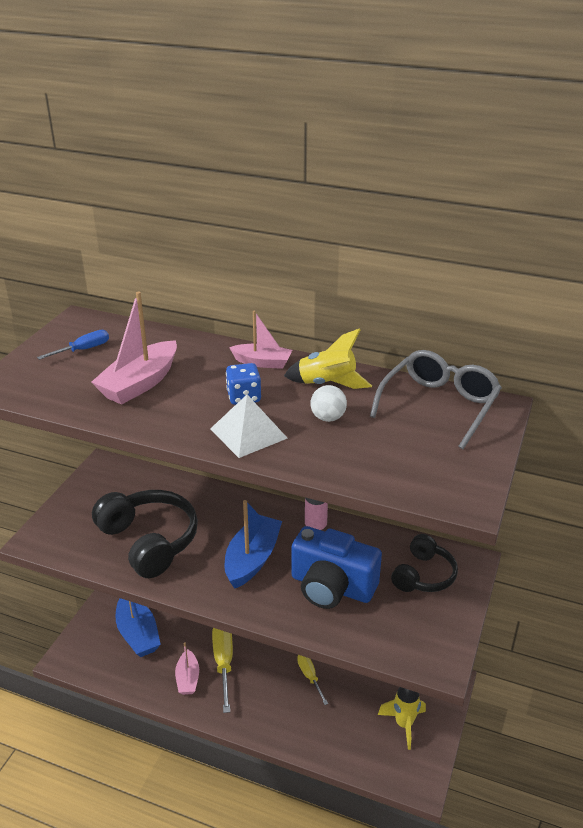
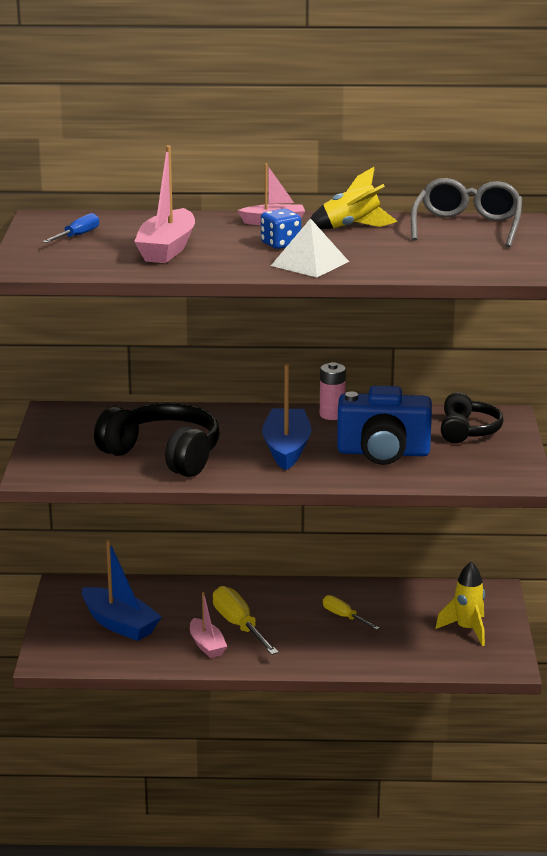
camera: 20 degrees left, 10 degrees down
(328, 418) = (373, 246): white ball -> none

